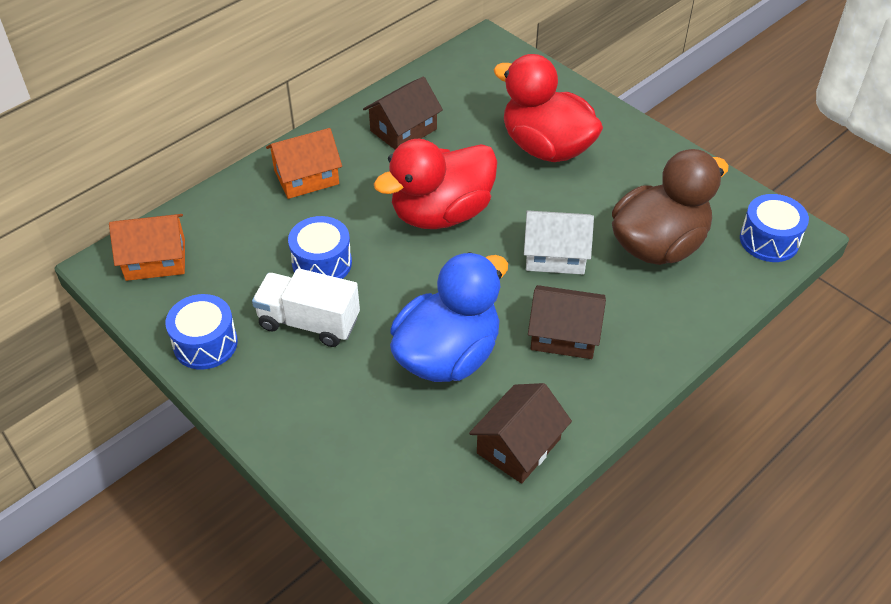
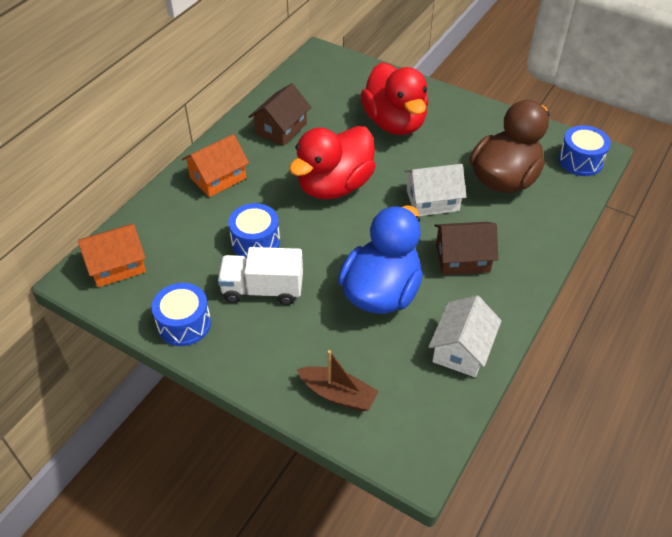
camera: 15 degrees left, 0 degrees up
(349, 465) = (338, 394): none -> brown boat
(518, 446) = (461, 349): brown house -> white house
(546, 147) = (394, 123): red duck -> red duck turned 135 degrees counterclockwise

